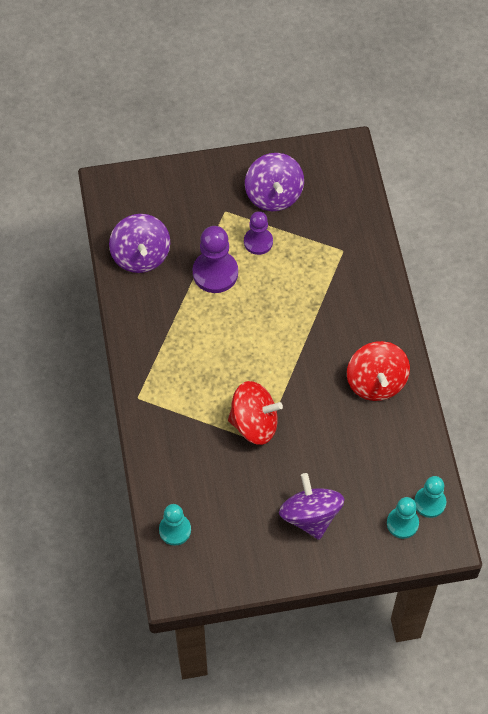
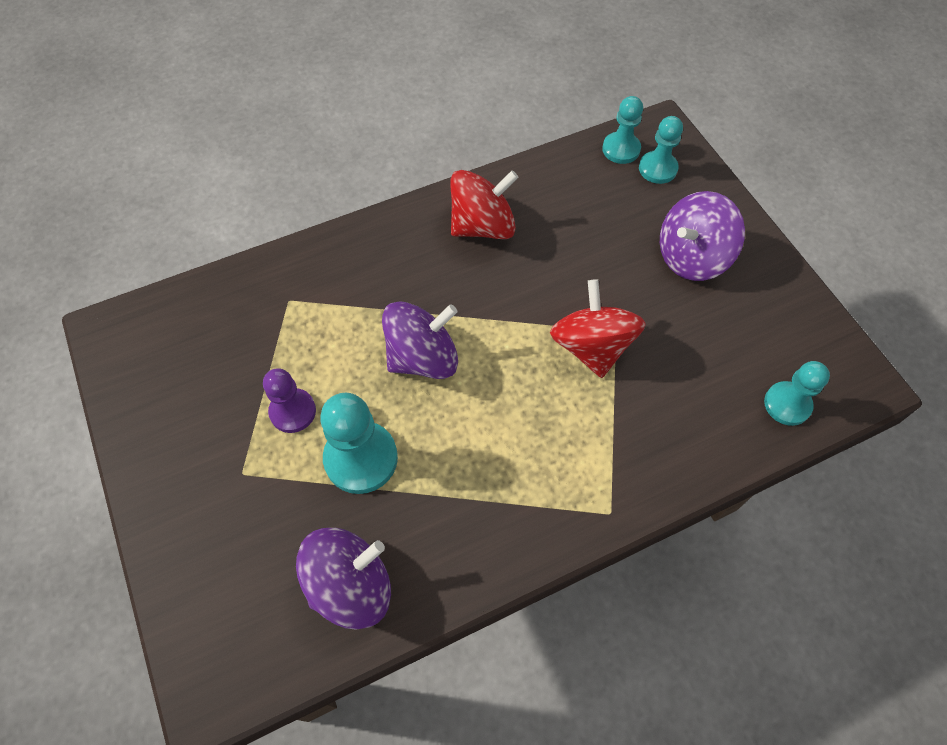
camera: 105 degrees left, 0 degrees up
(215, 273) = (361, 458): purple pawn -> turquoise pawn
(274, 195) = (202, 410): purple spinning top -> purple spinning top (423, 357)

